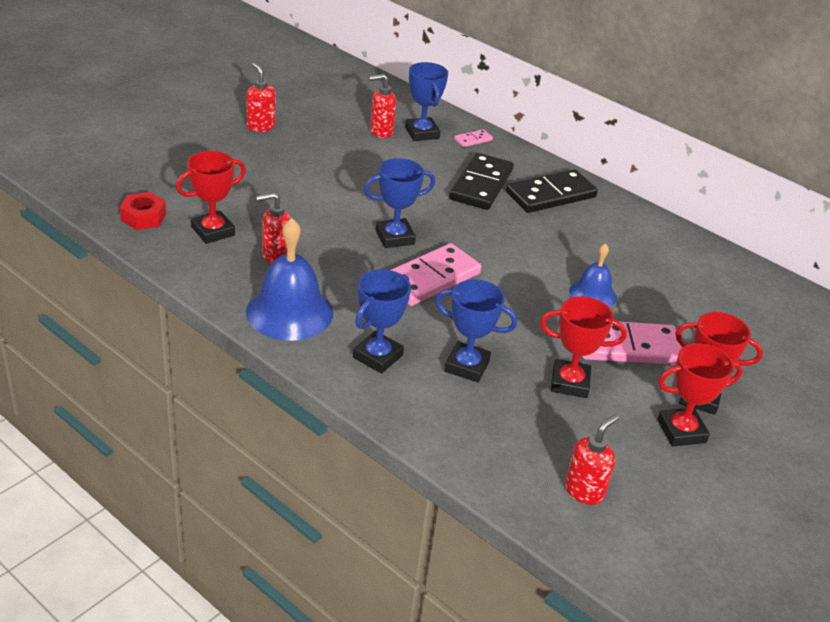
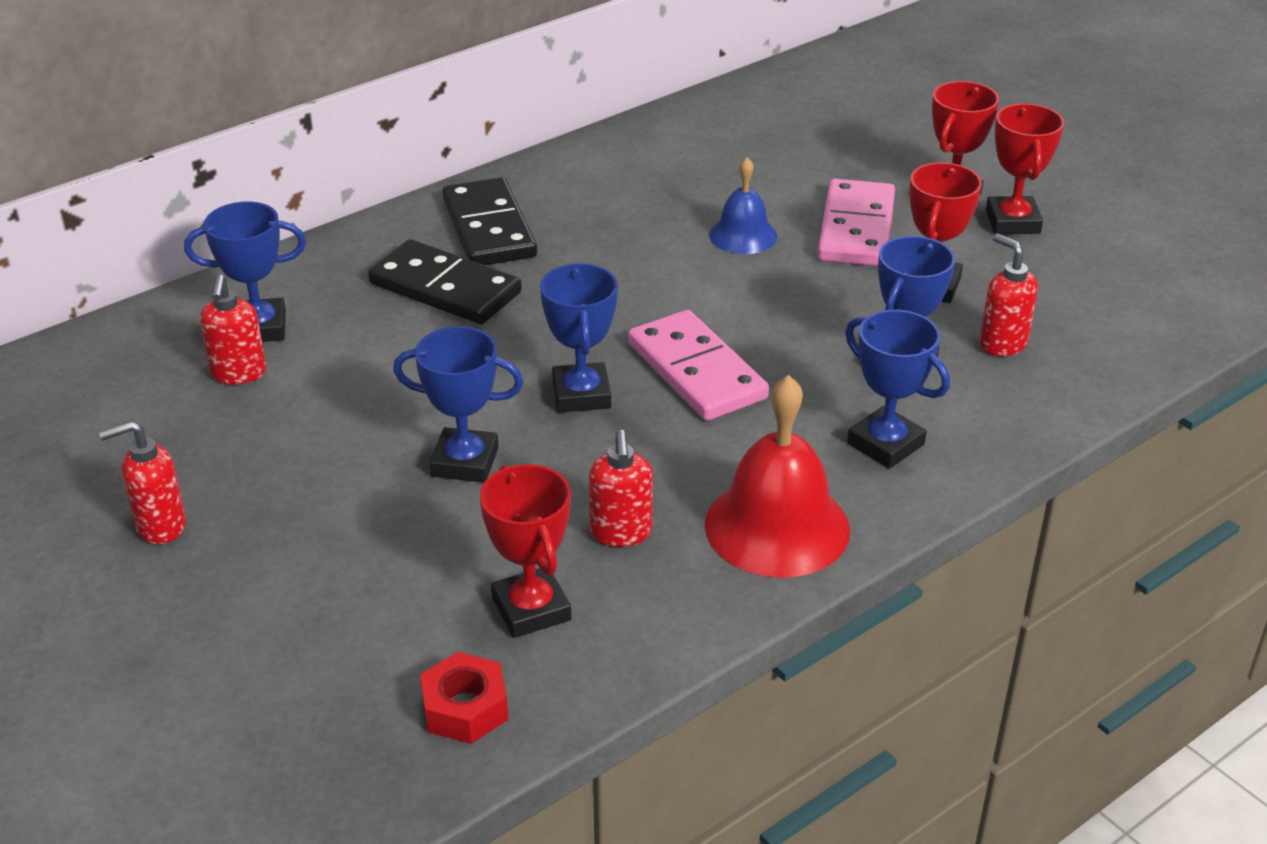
camera: 75 degrees left, 0 degrees up
(289, 312) = (777, 526): blue bell -> red bell
(325, 203) = (465, 462): none -> blue trophy
(473, 140) = (301, 276): pink domino -> none
(584, 491) = (1126, 308): red soap dispenser -> red soap dispenser (1002, 343)

